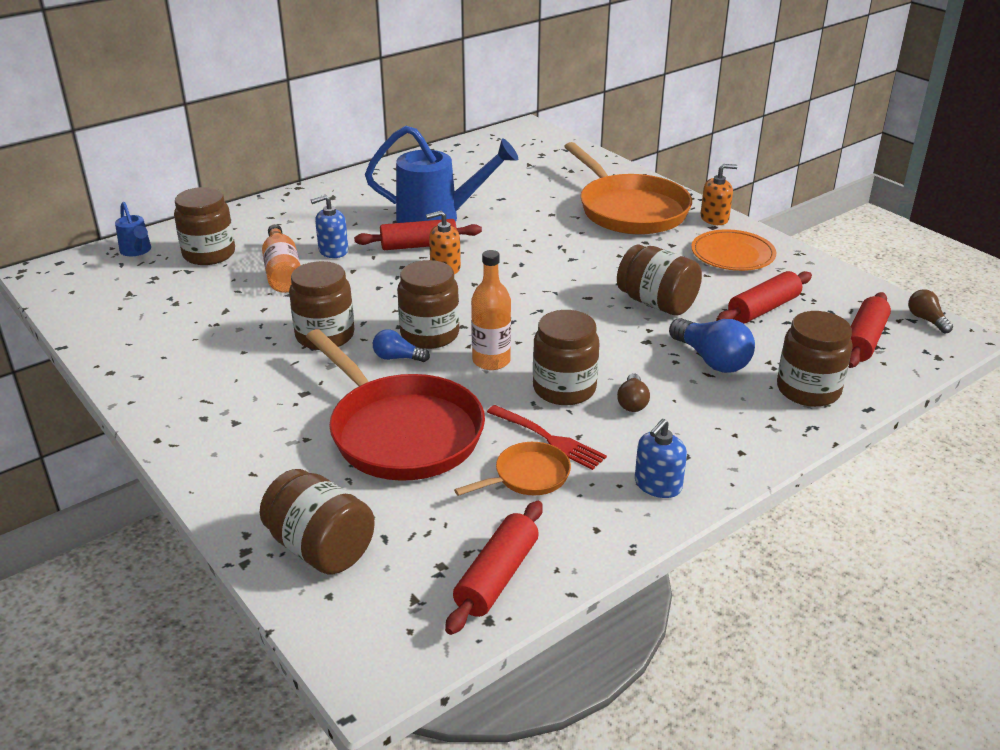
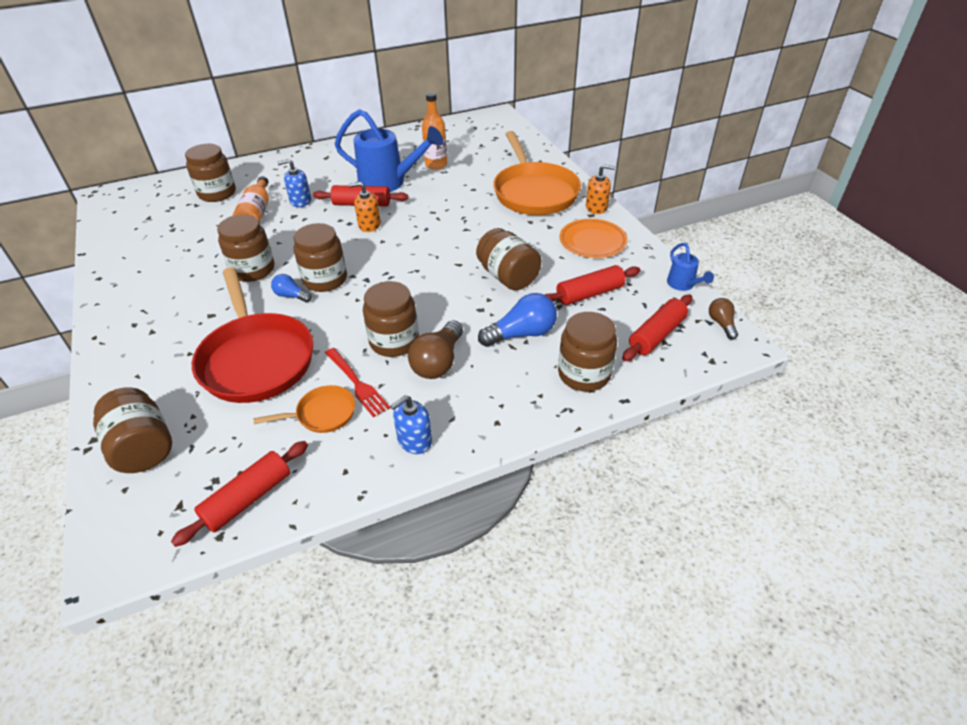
camera: 15 degrees right, 10 degrees up
(137, 251) = (173, 185): blue watering can -> blue watering can (683, 285)
(491, 361) = (355, 309): orange bottle -> orange bottle (436, 165)
(632, 402) = (438, 362): brown light bulb -> brown light bulb, size x1.75
(711, 360) = (521, 334): blue light bulb -> blue light bulb turned 90 degrees counterclockwise

